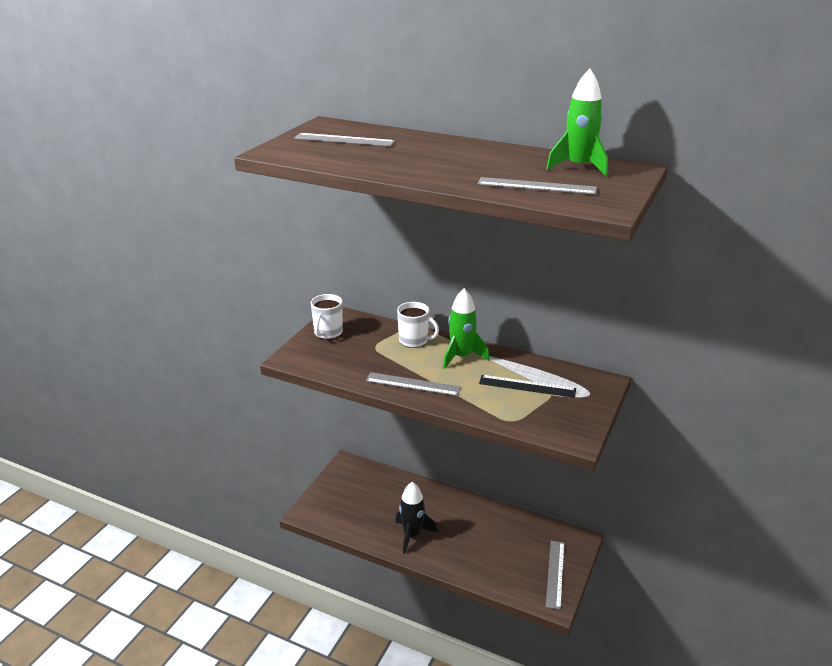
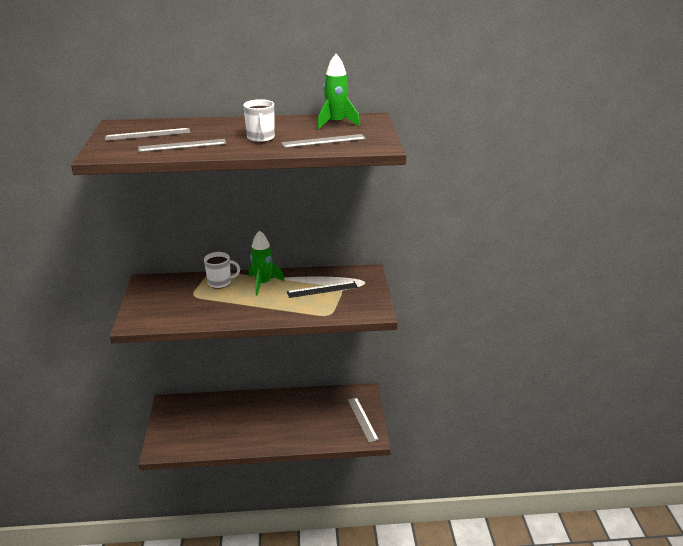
camera: 30 degrees left, 0 degrees up
(328, 333) = (147, 296): white mug -> white mug (261, 138)
(412, 535) = (250, 433): black rocket -> none
(413, 384) = (243, 312): grey ruler -> grey ruler (182, 145)

